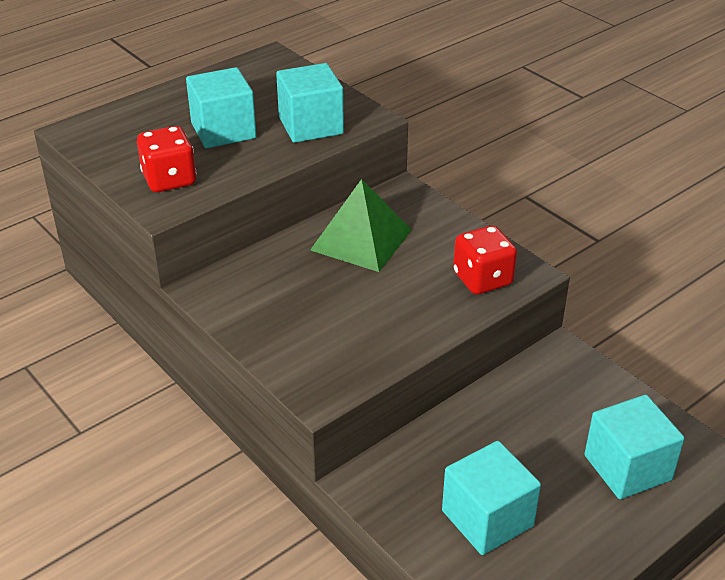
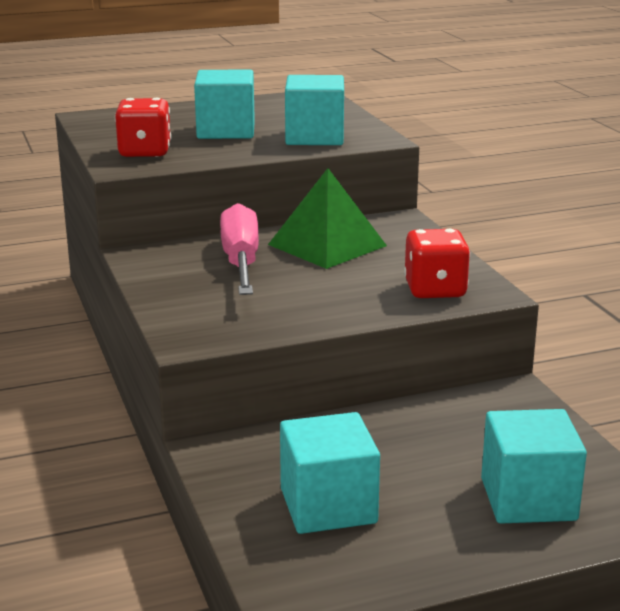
camera: 20 degrees right, 15 degrees down
(300, 279) = (241, 261): none -> pink screwdriver

